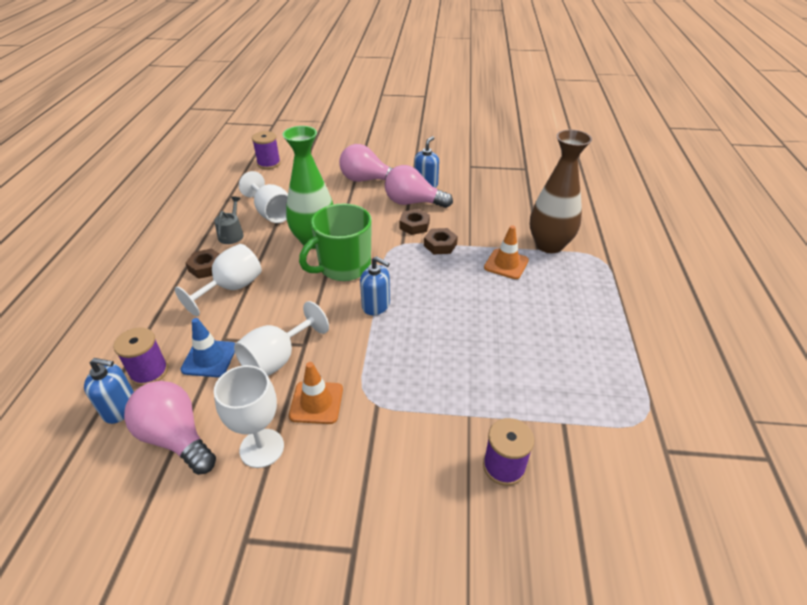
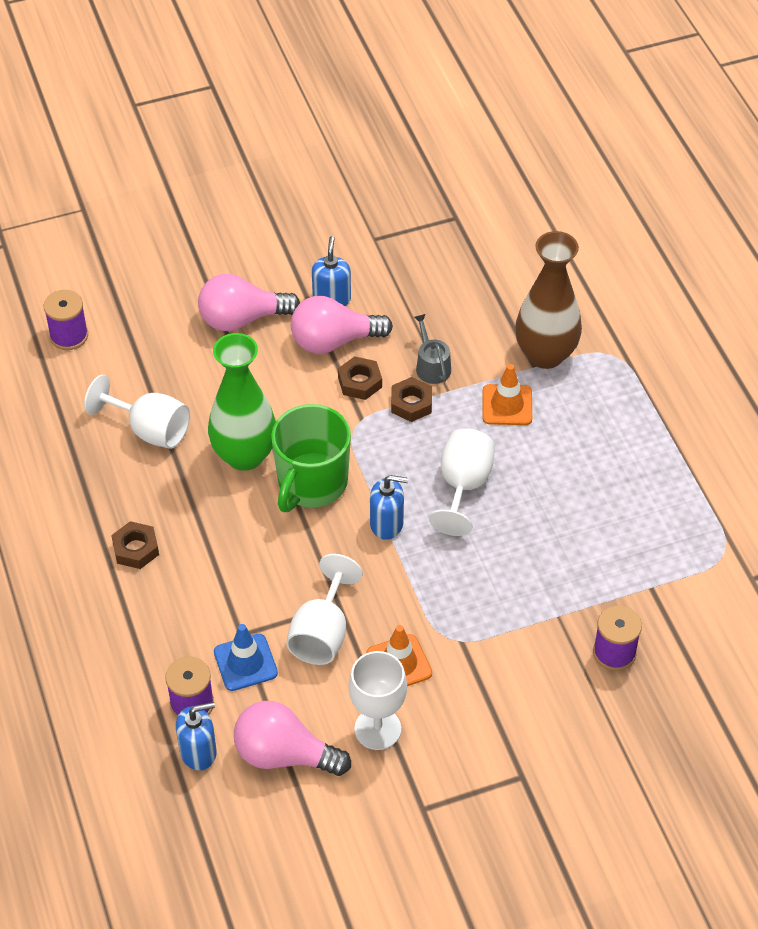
camera: 25 degrees left, 10 degrees up
(231, 288) = (195, 566): white goblet -> white goblet (463, 486)
(232, 234) = (124, 485): grey watering can -> grey watering can (431, 366)

